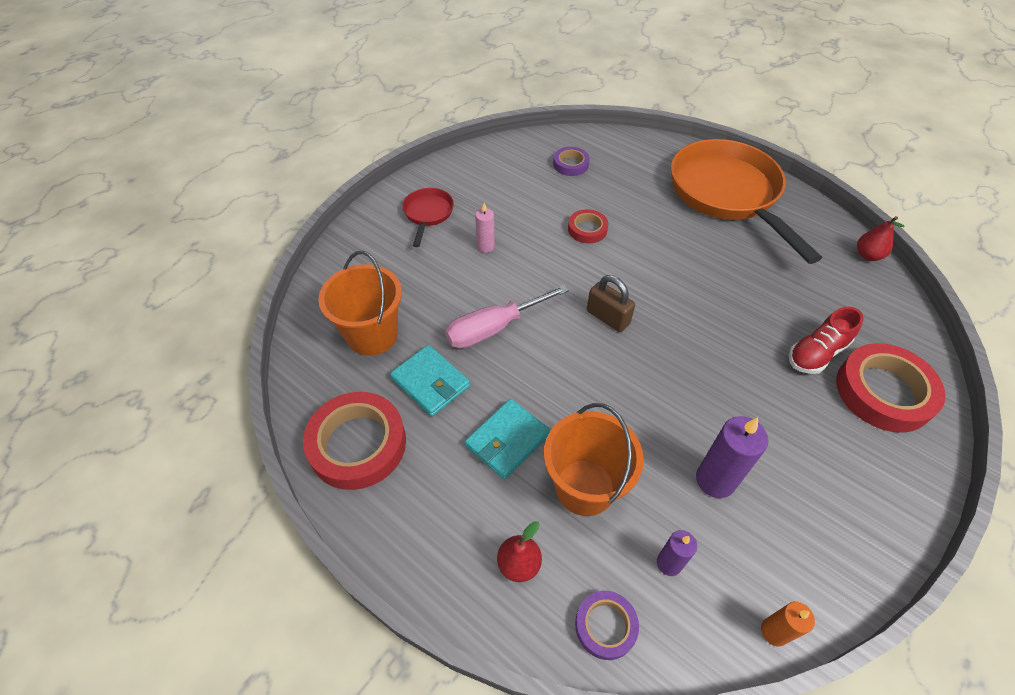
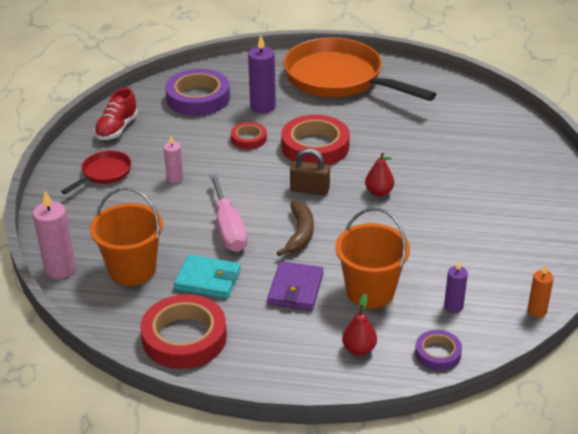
camera: 30 degrees left, 15 degrees down
(313, 303) = (60, 269): none -> pink candle
(428, 214) = (104, 173): red pan -> red pan turned 60 degrees clockwise
(494, 328) = (228, 228): pink screwdriver -> pink screwdriver turned 45 degrees counterclockwise
(507, 440) = (295, 289): turquoise wallet -> purple wallet
(560, 369) = (300, 234): none -> brown banana
(570, 164) = (198, 98): purple tape -> purple tape, size x1.88
(715, 480) = (451, 252): purple candle -> purple candle (263, 106)
(816, 353) = (468, 157): red shoe -> red shoe (117, 129)
(868, 255) = (463, 86): red pear -> red pear (379, 192)
(883, 392) = (522, 163): red tape -> red tape (315, 146)

